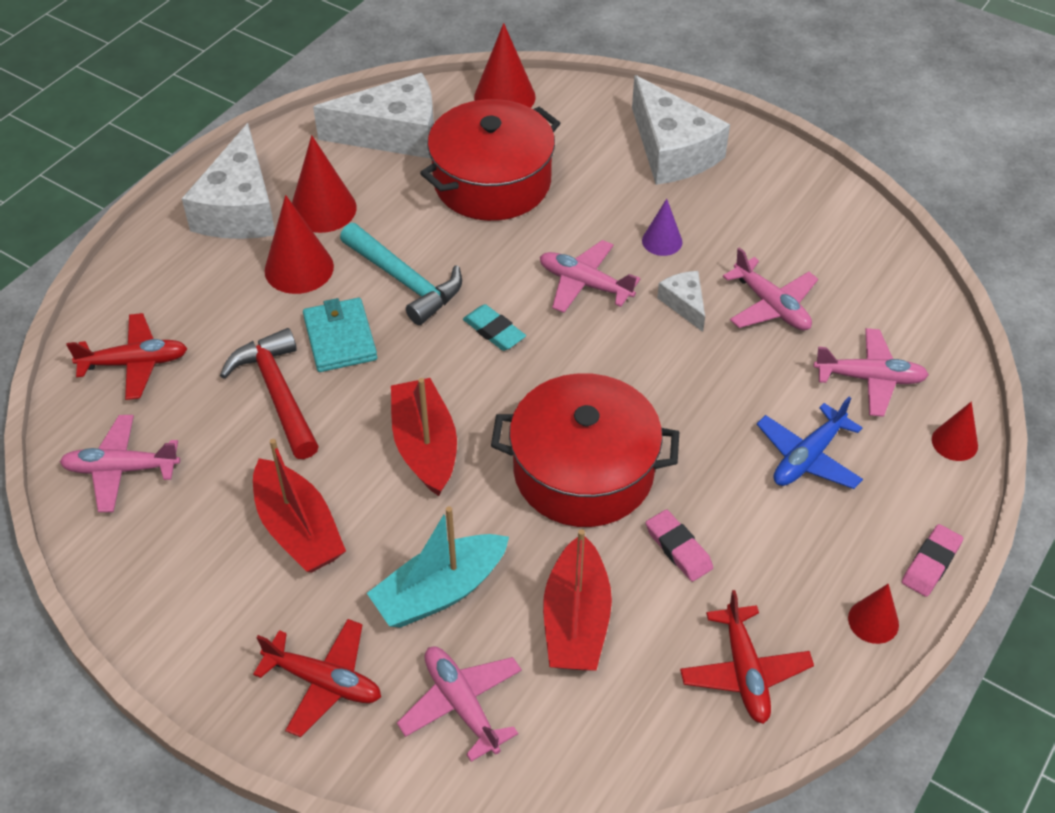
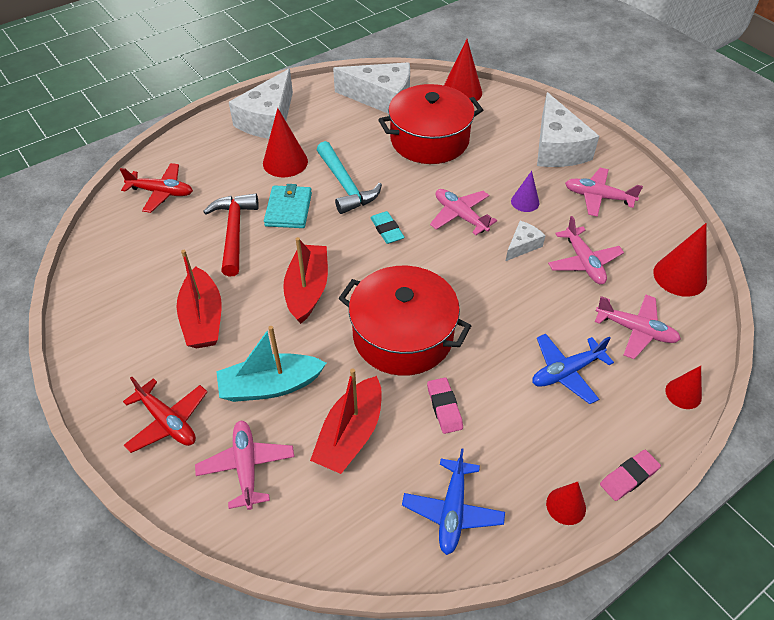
camera: 20 degrees right, 0 degrees up
(121, 469) = (120, 252): pink plane -> pink plane (598, 197)
(323, 209) = (317, 131): red cone -> red cone (680, 276)
(684, 304) = (522, 245): white cheese -> white cheese turned 45 degrees clockwise
(744, 672) = (452, 511): red plane -> blue plane

